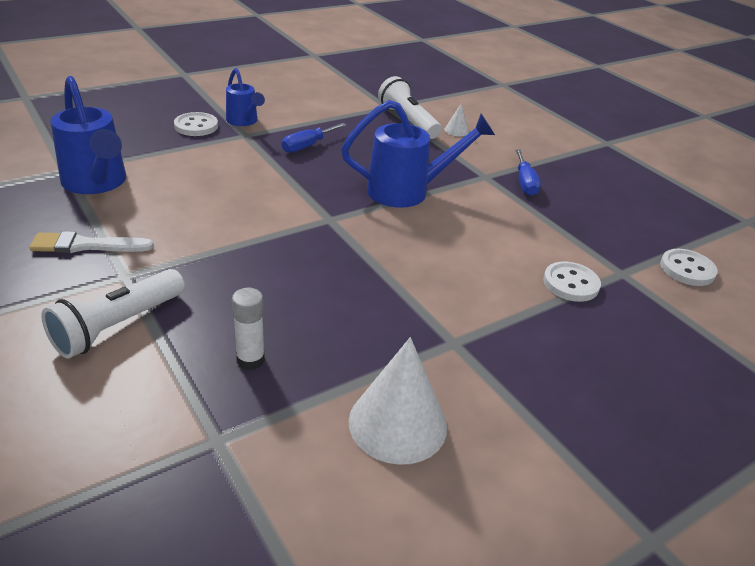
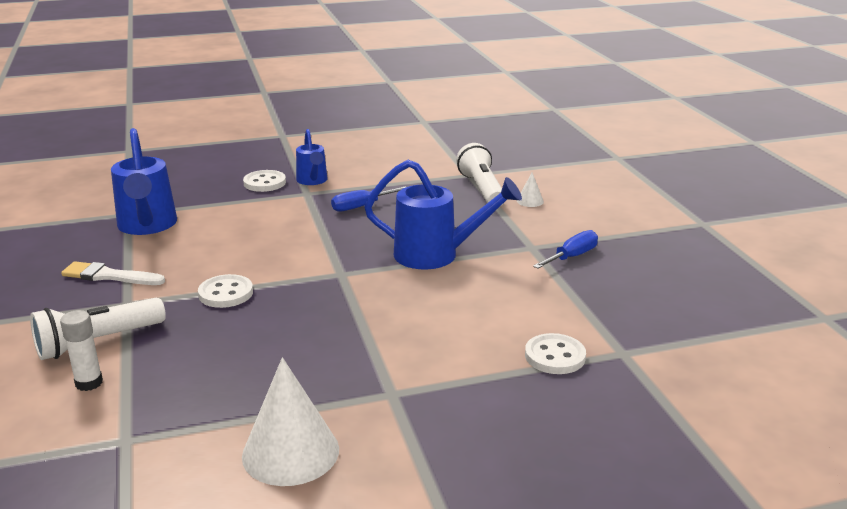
camera: 20 degrees right, 10 degrees down
(250, 360) = (192, 383): white glue stick -> white glue stick (89, 383)
(525, 183) = (572, 257): blue screwdriver -> blue screwdriver turned 150 degrees counterclockwise
(687, 269) = (705, 357): white button -> white button (226, 293)

